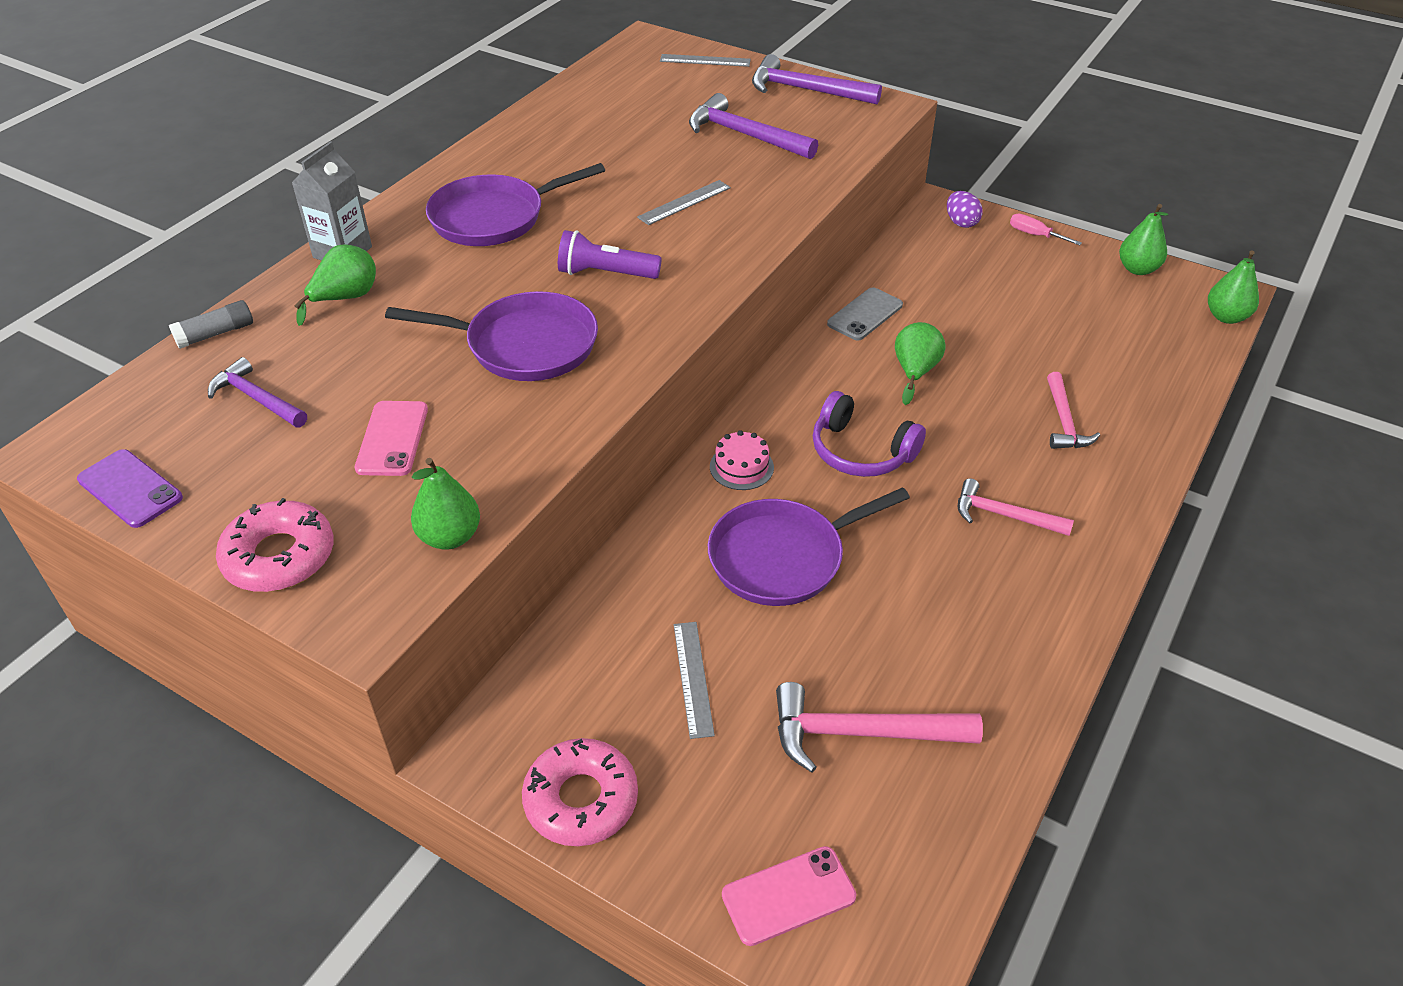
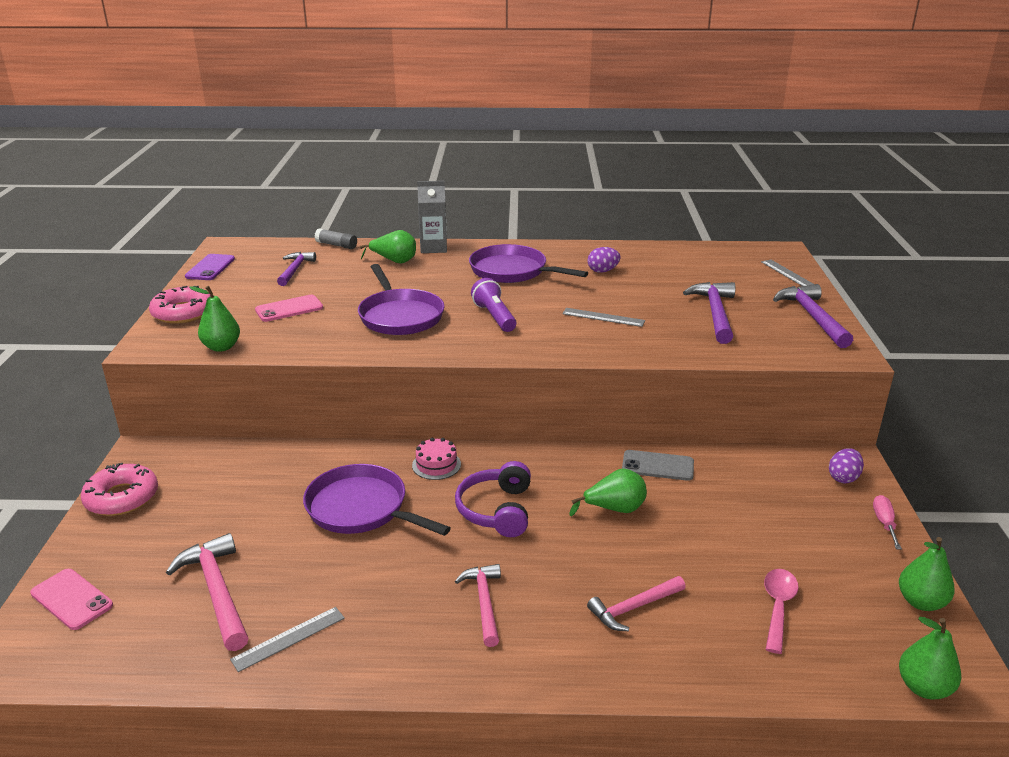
camera: 60 degrees right, 15 degrees down
(569, 158) = (602, 271): none -> purple egg
(693, 678) = (232, 507): grey ruler -> grey ruler (289, 638)
(1106, 341) = (778, 607): none -> pink spoon

